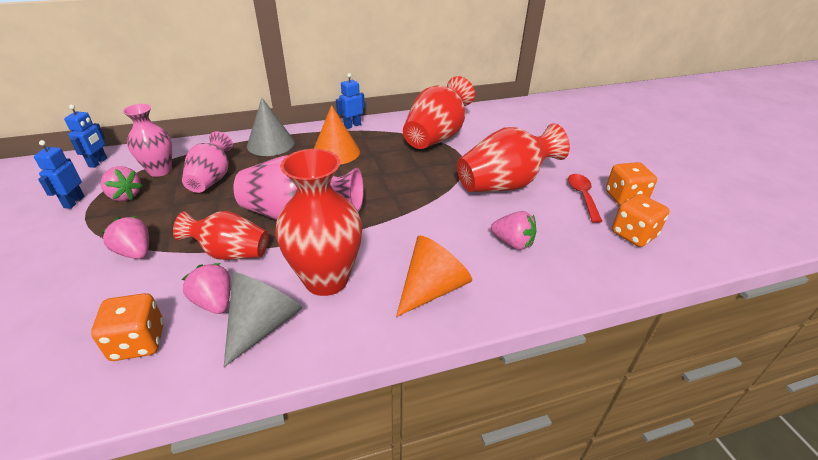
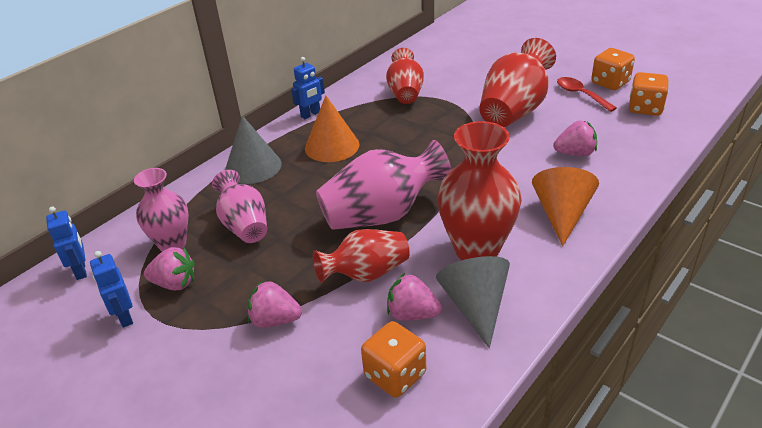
camera: 30 degrees left, 0 degrees up
(352, 125) = (310, 114): blue robot -> blue robot turned 150 degrees counterclockwise
(436, 137) = (405, 93): red vase -> red vase, size x0.65

